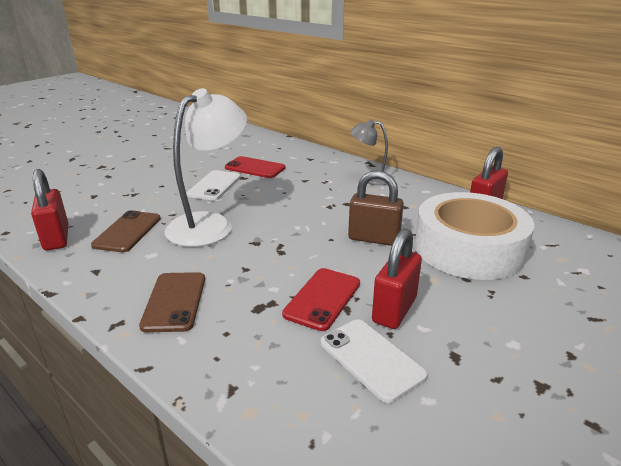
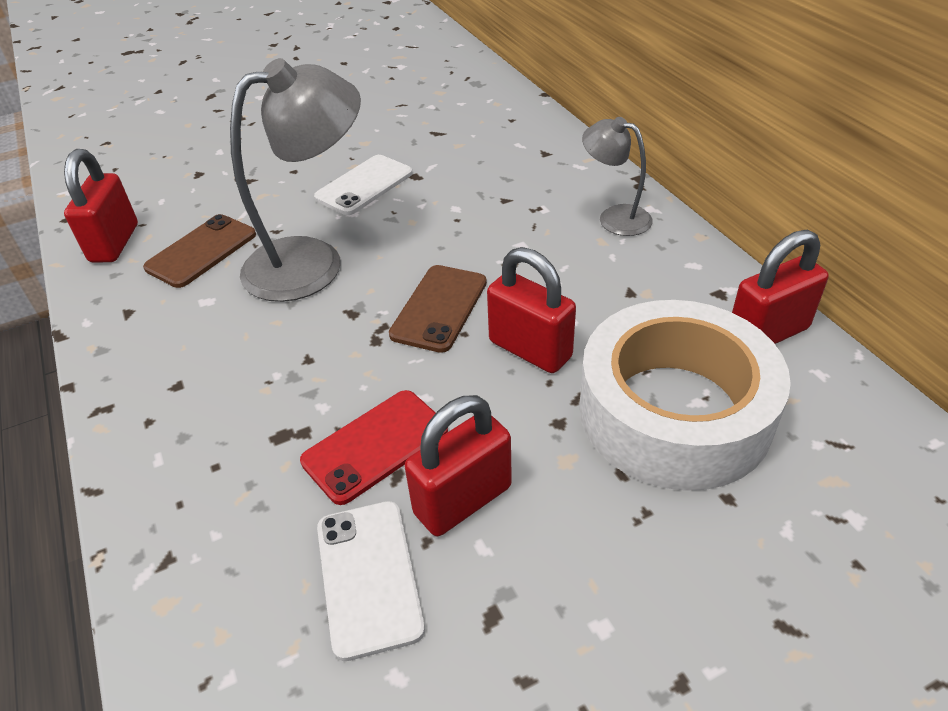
camera: 25 degrees right, 15 degrees up
(175, 301) = (186, 392): brown phone -> brown phone (439, 308)
(210, 224) = (312, 262): white lamp -> grey lamp
(255, 168) = (445, 159): red phone -> none
(373, 239) = (530, 349): brown padlock -> red padlock

